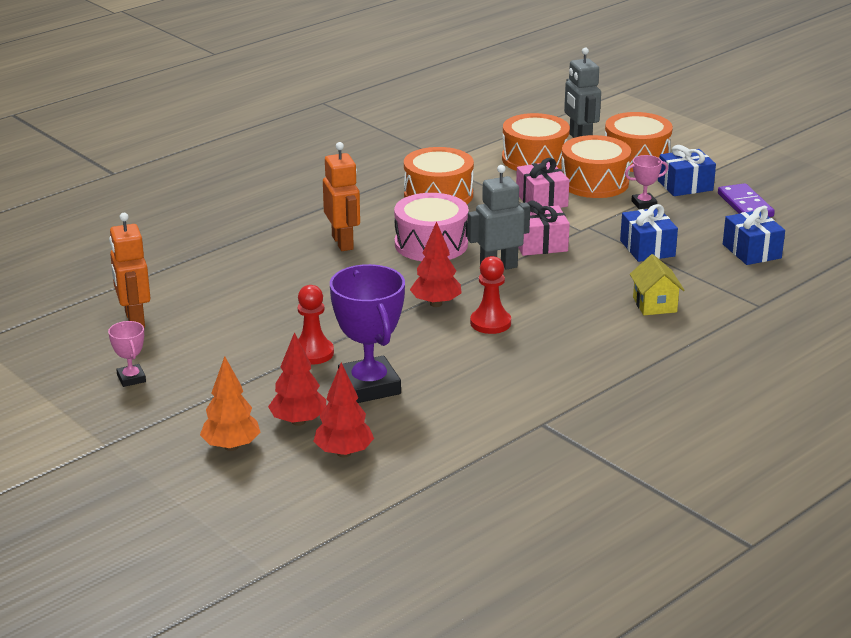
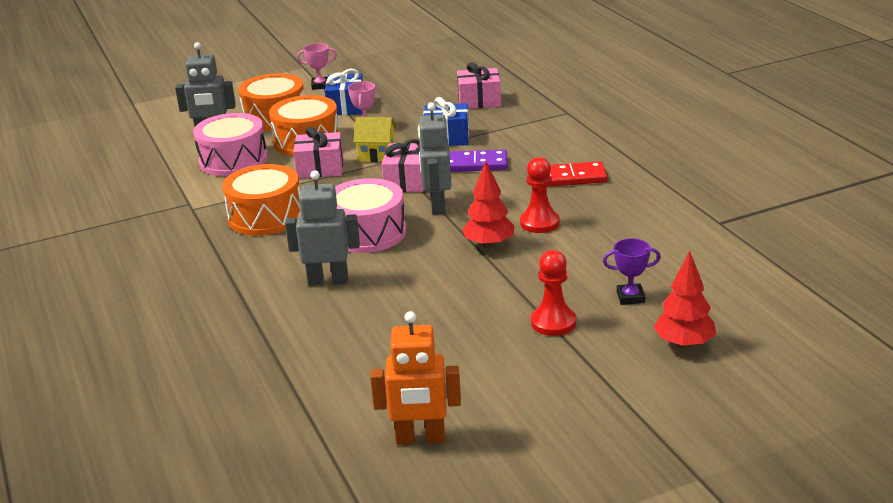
camera: 70 degrees left, 0 degrees up
(131, 378) = (559, 449): pink trophy -> pink trophy (320, 86)
(231, 446) = (722, 389): orange tree -> none
(343, 243) = (328, 281): orange robot -> grey robot
(344, 453) = (747, 324): red tree -> none
(369, 386) = (630, 297): purple trophy -> purple trophy, size x0.48
(535, 159) = (233, 160): orange drum -> pink drum
(597, 328) = (572, 178): none -> red domino
(654, 305) = (545, 149): yellow house -> yellow house (377, 155)
(745, 205) = (400, 91): purple domino -> purple domino (475, 164)
(751, 251) = (479, 101): blue gift -> pink gift

